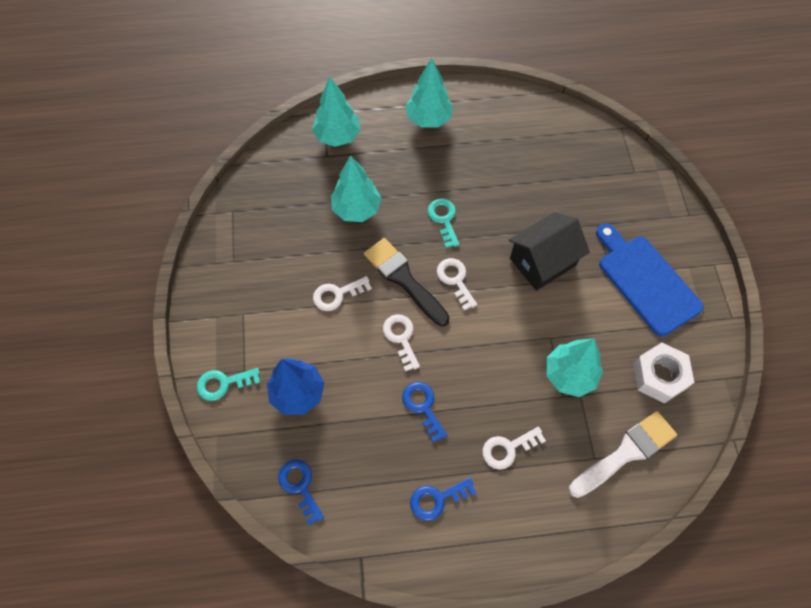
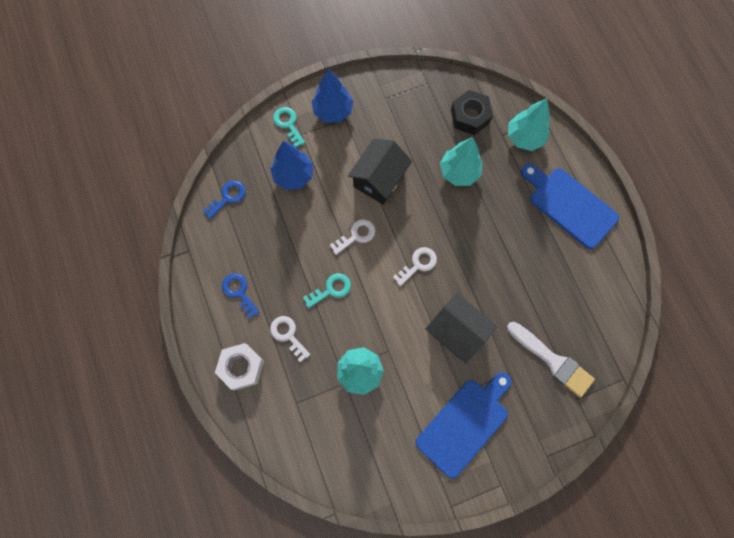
camera: 75 degrees right, 10 degrees up
(226, 325) = (333, 111): none -> blue tree
(292, 180) = (470, 116): none -> black nut
(337, 294) = (379, 179): white key -> black house
(404, 279) = (407, 224): black brush -> none
(423, 407) = (305, 265): blue key -> none
(428, 119) = (569, 205): turquoise tree -> blue cutting board
(443, 219) = (471, 242): turquoise key -> turquoise key (331, 289)
(626, 453) = (306, 427): white brush -> white brush (552, 360)
(659, 376) = (378, 446): white nut -> white nut (241, 367)

